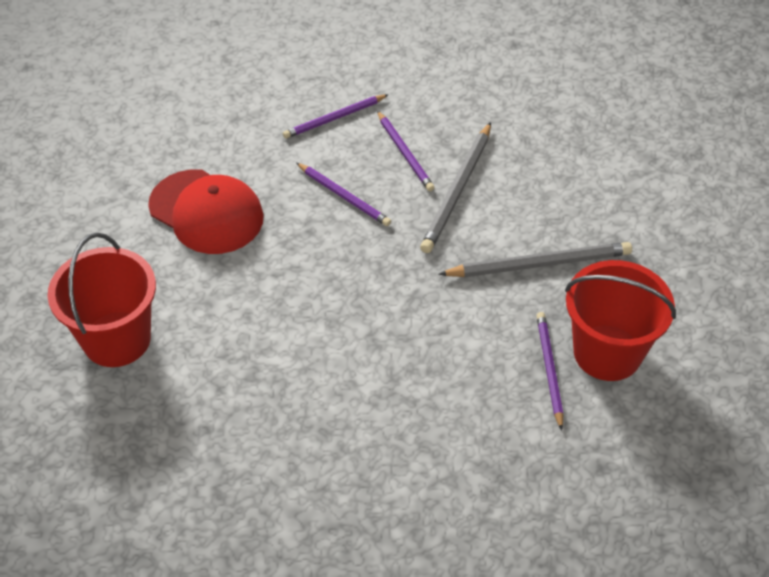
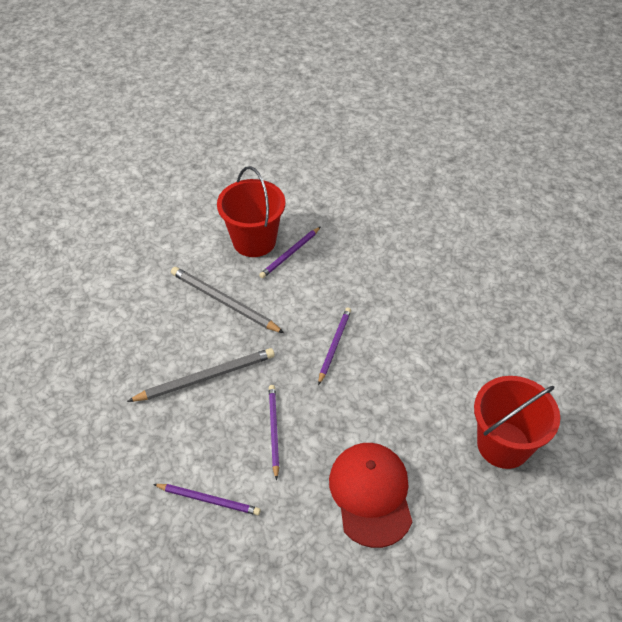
camera: 135 degrees left, 0 degrees up
(405, 153) = (201, 430): purple pencil -> purple pencil (334, 345)

